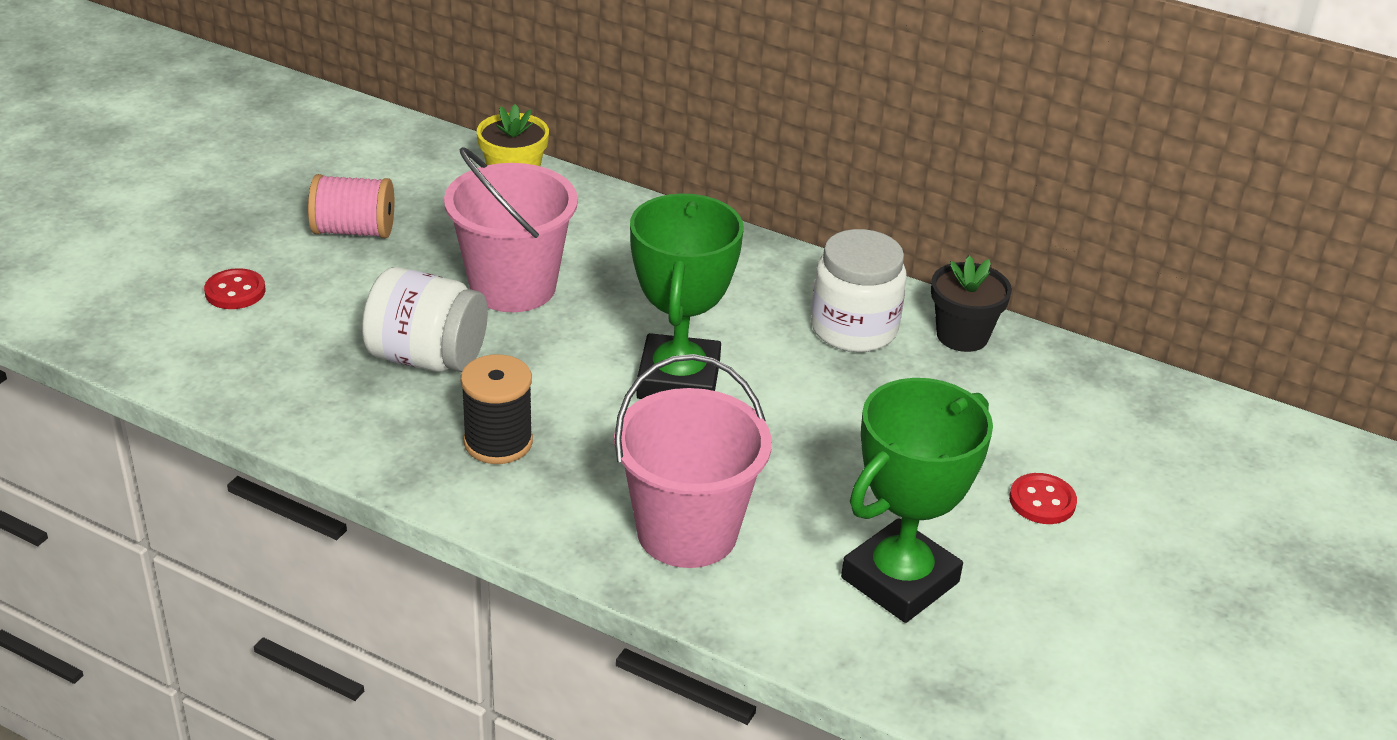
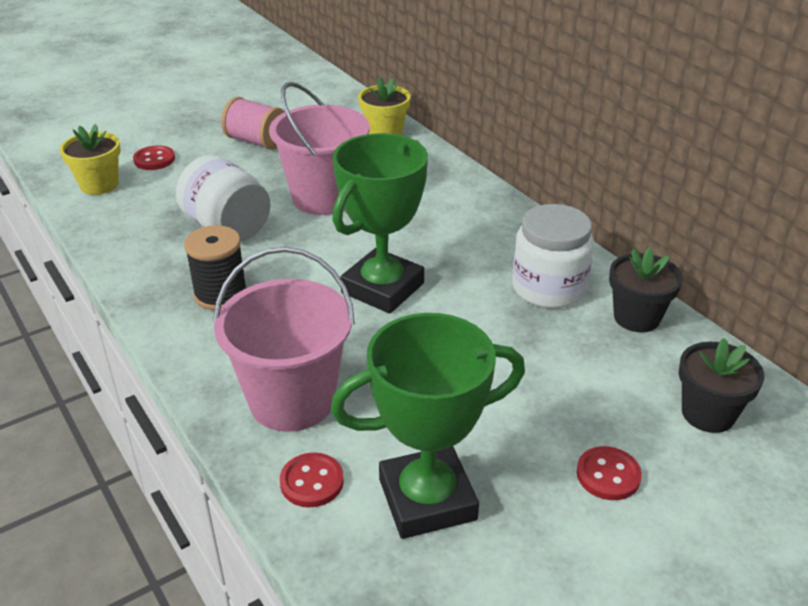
camera: 30 degrees right, 0 degrees up
(193, 347) = (99, 185): none -> yellow flower pot
(778, 603) = (312, 482): none -> red button
(1089, 414) = (708, 413): none -> black flower pot

